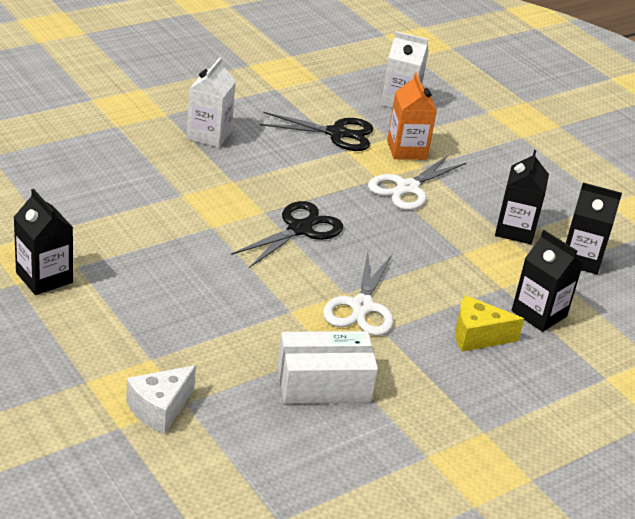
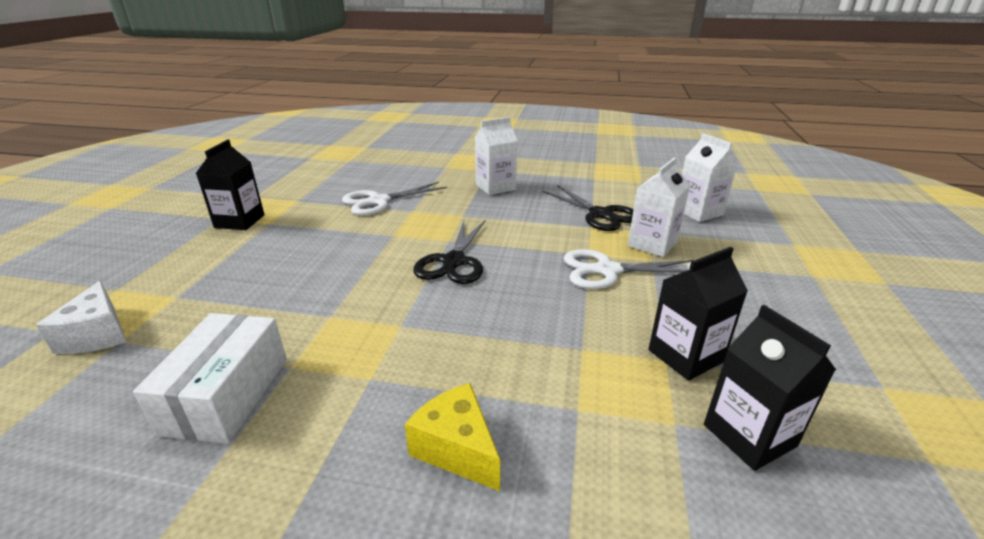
camera: 50 degrees right, 5 degrees down
(160, 409) = (97, 335): white cheese -> white cheese turned 105 degrees counterclockwise
(300, 229) = (454, 262): black scissors -> black scissors turned 105 degrees clockwise
(324, 383) = (227, 395): white box -> white box turned 60 degrees clockwise
(362, 307) = (391, 345): white scissors -> white scissors (378, 201)
(406, 150) = (652, 244): orange carton -> white carton
(539, 314) = (583, 472): black carton -> none

